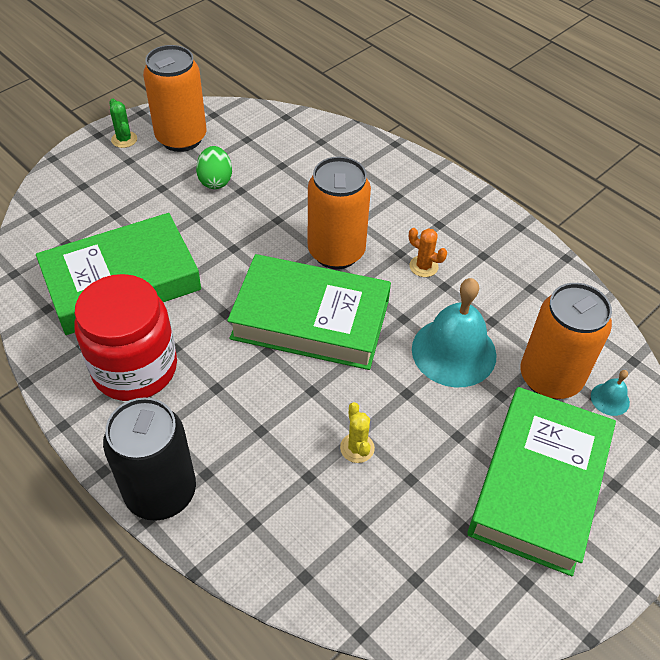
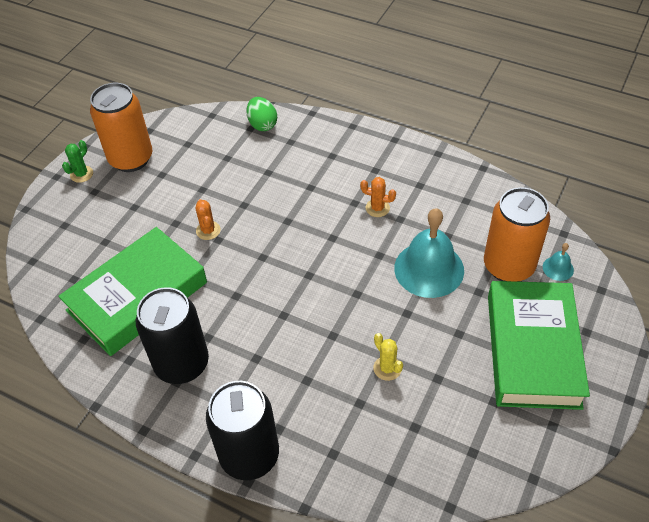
camera: 15 degrees left, 0 degrees up
(124, 139) = (81, 174): green cactus -> green cactus turned 75 degrees clockwise
(135, 368) = (182, 364): red jar -> black can
(215, 181) = (177, 187): green egg -> green egg (262, 124)
(227, 235) = (208, 230): none -> orange cactus
(310, 320) = (307, 279): green book -> none
(336, 252) = (303, 217): orange can -> none

